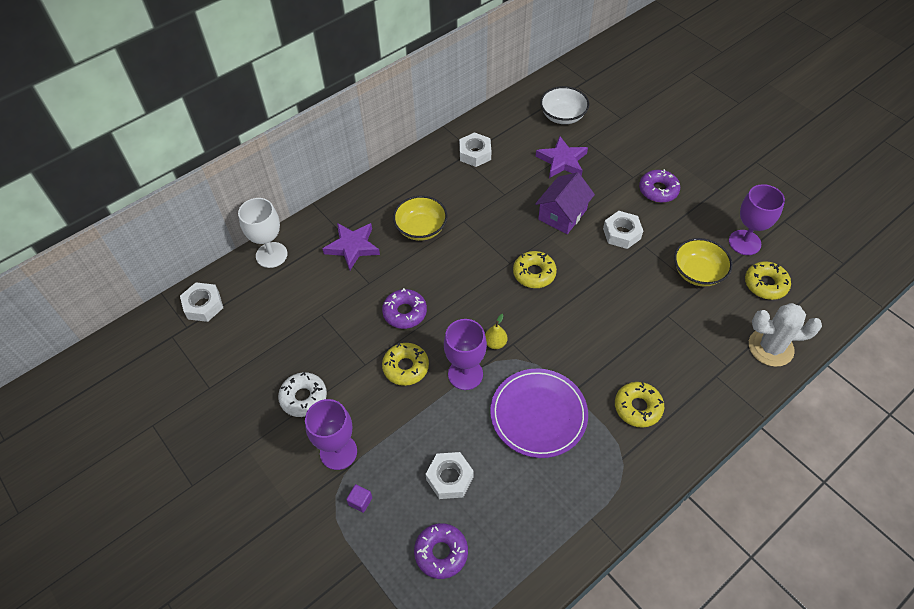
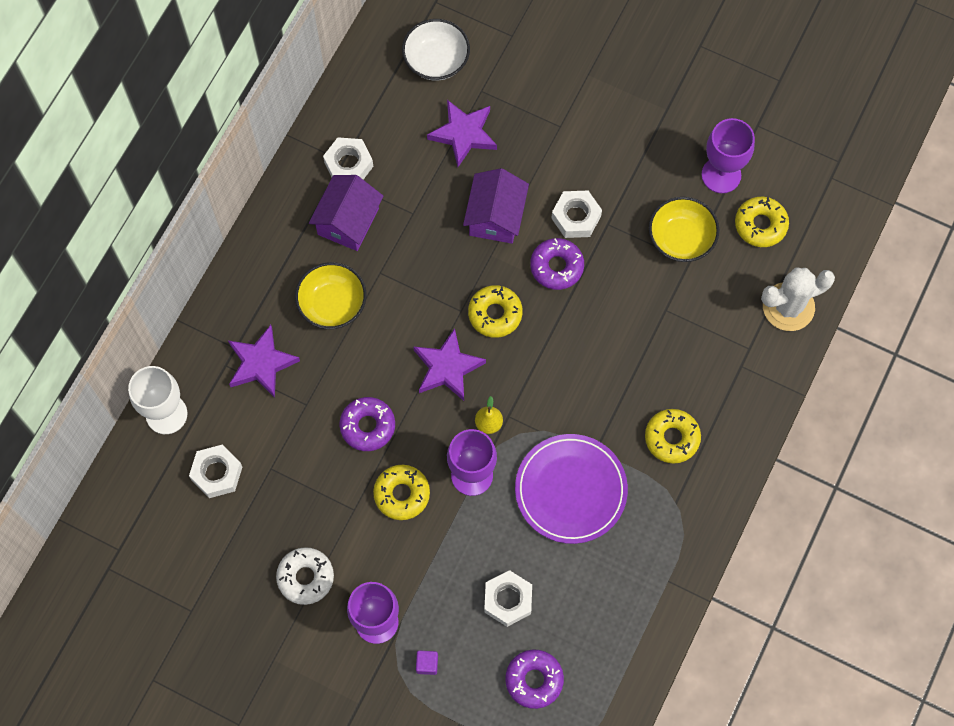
camera: 25 degrees left, 15 degrees up
(203, 305) = (122, 514): white nut -> white nut (217, 473)
(457, 184) = (348, 221): none -> purple house
(482, 295) = (447, 367): none -> purple star
(658, 190) = (597, 135): purple donut -> purple donut (556, 267)

